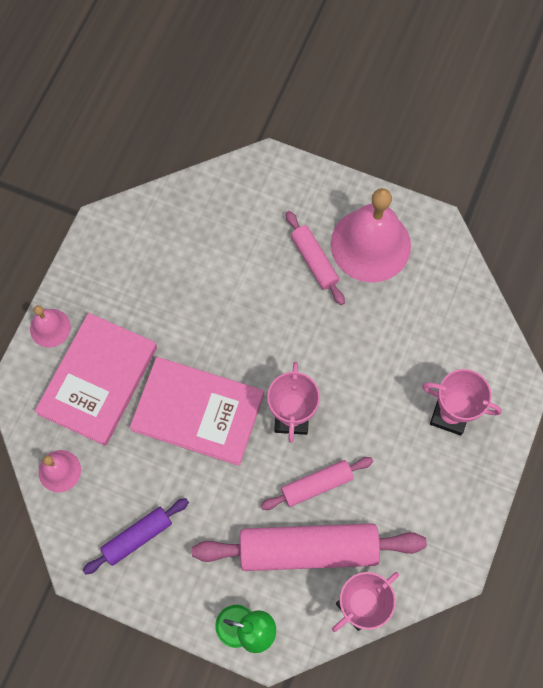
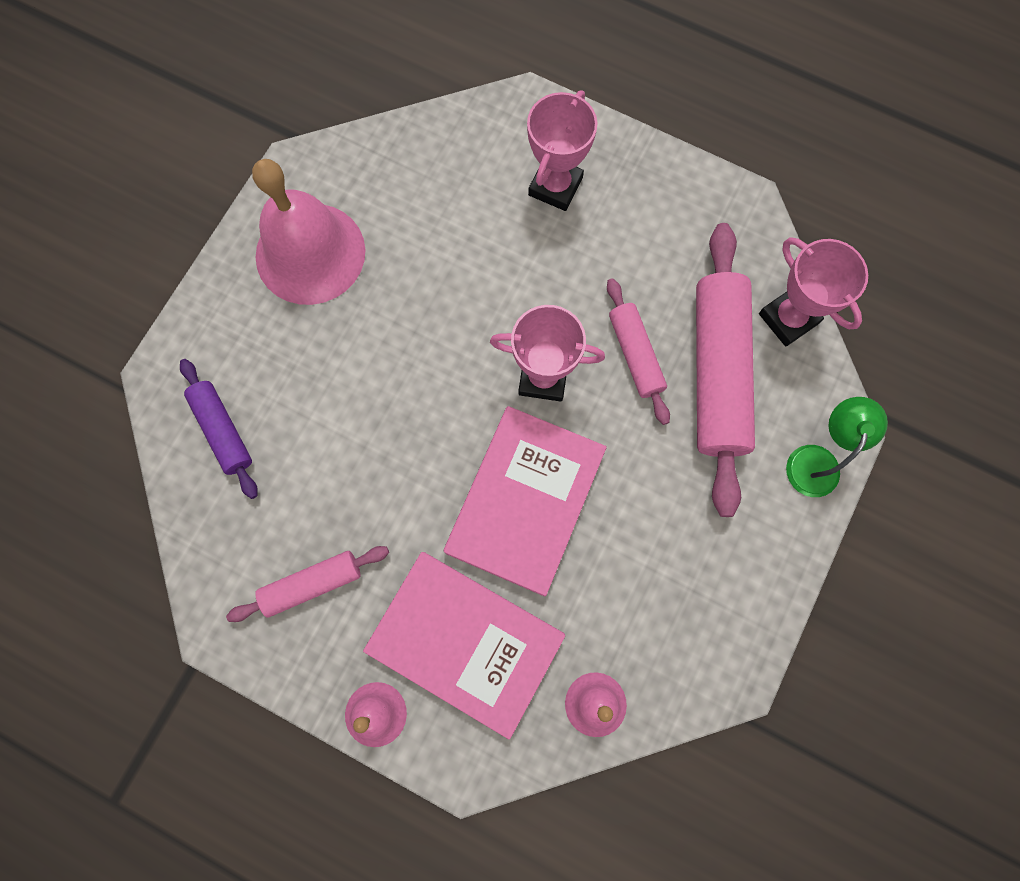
camera: 85 degrees left, 5 degrees up
(137, 537) = (694, 594): purple rolling pin -> purple rolling pin (223, 430)
(314, 261) = (323, 328): pink rolling pin -> pink rolling pin (312, 584)

